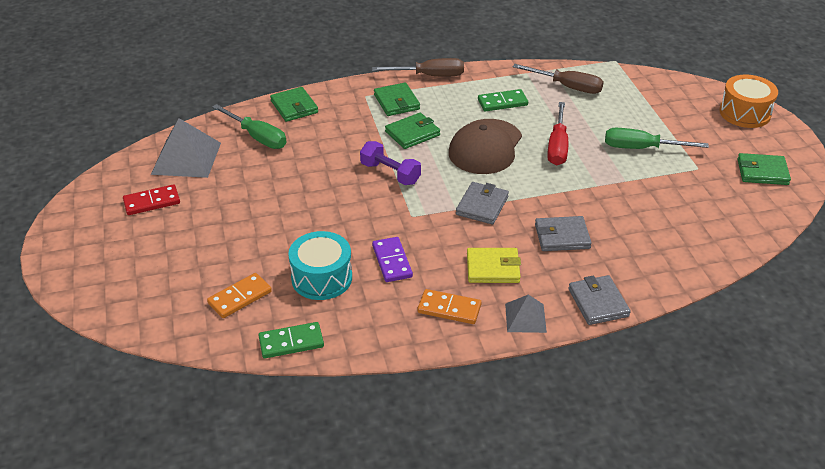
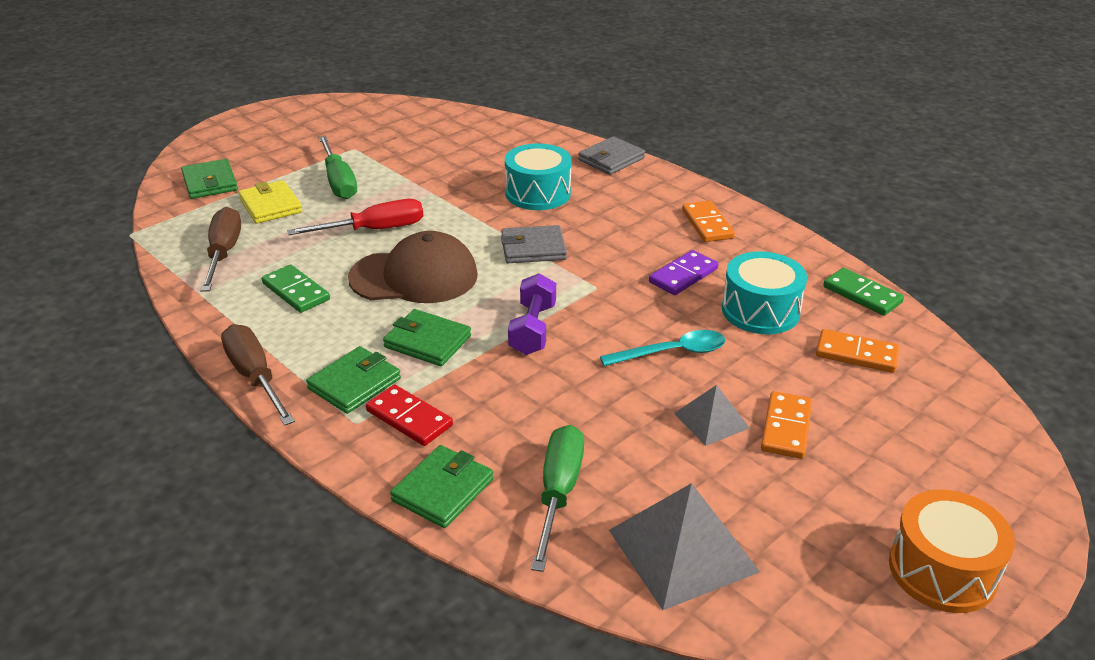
camera: 120 degrees left, 5 degrees down
(152, 202) = (811, 528): red domino -> red domino (409, 418)
(217, 230) = (786, 428): none -> orange domino
(318, 218) = (672, 353): none -> turquoise spoon
(493, 268) = (625, 217): yellow wallet -> yellow wallet (270, 205)
(525, 317) = (670, 186): grey pyramid -> grey pyramid (711, 420)
(562, 236) = (538, 193): grey wallet -> turquoise drum
(745, 113) = (222, 140): orange drum -> orange drum (942, 570)
(762, 172) = (335, 119): green wallet -> green wallet (210, 182)

